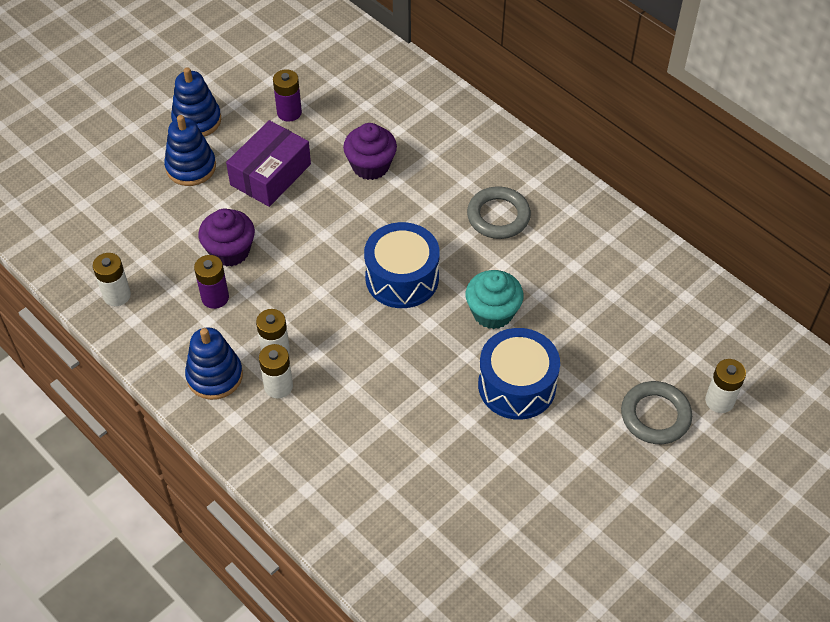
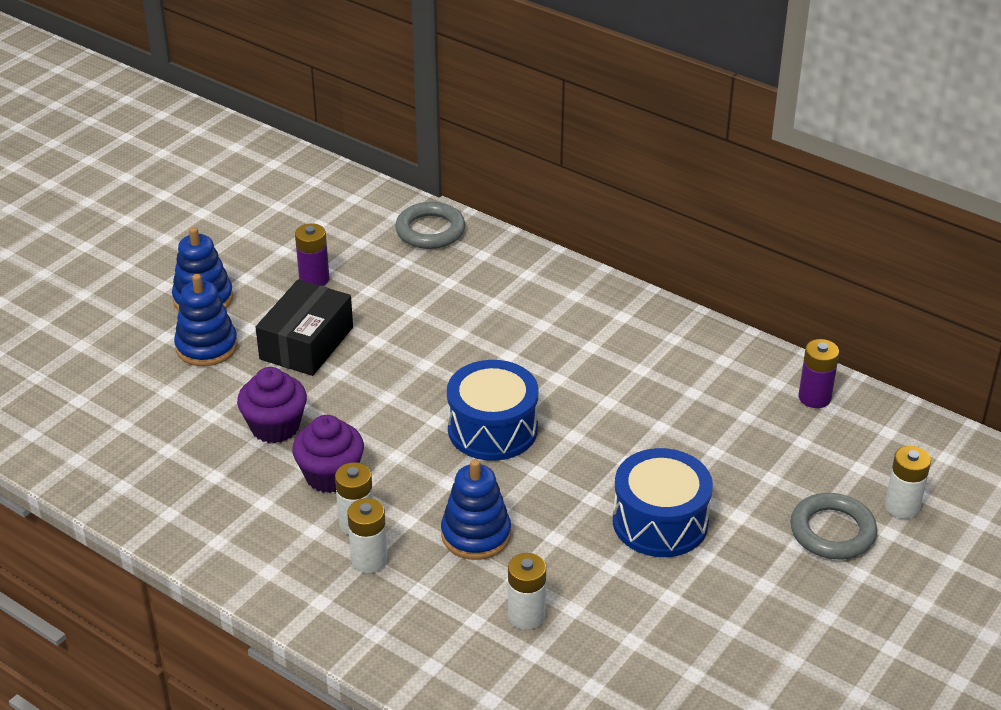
camera: 10 degrees left, 15 degrees down
(117, 295) = (143, 490): white battery -> white battery (526, 616)
(214, 376) = (286, 559): blue stacking toy -> blue stacking toy (476, 535)
(215, 297) = (268, 477): purple battery -> purple battery (814, 397)
(270, 174) = (306, 343): purple box -> black box
(370, 166) = (425, 321): purple cupcake -> purple cupcake (330, 475)
(492, 312) = (610, 451): turquoise cupcake -> none
(498, 216) = (590, 354): grey ring -> grey ring (430, 230)

